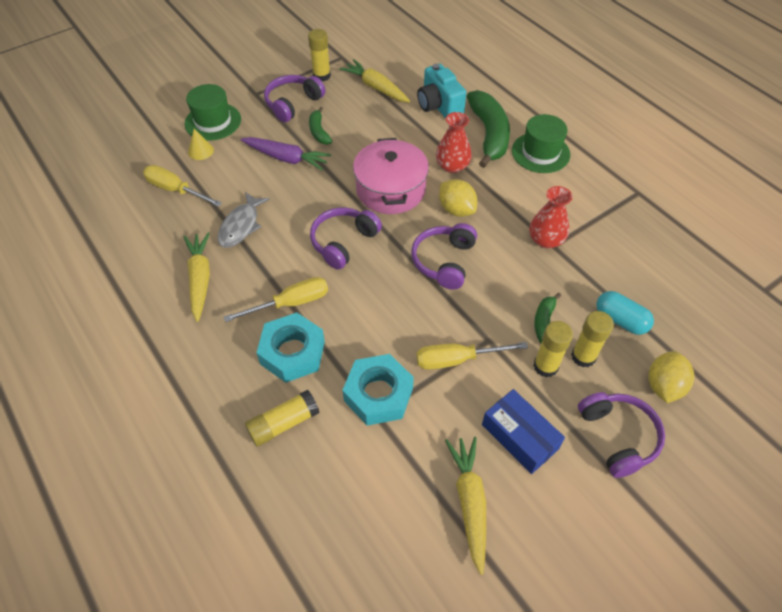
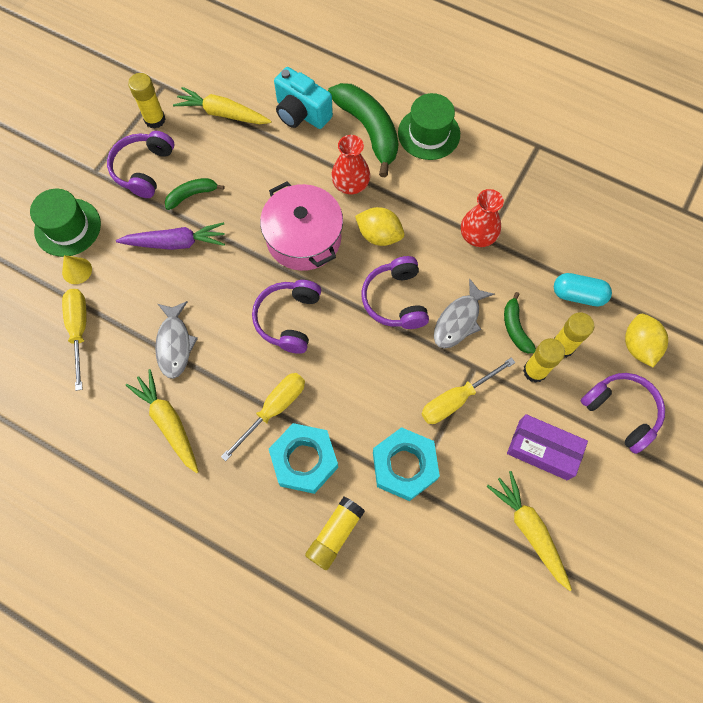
camera: 25 degrees left, 15 degrees up
(176, 190) = (79, 330): yellow screwdriver -> yellow screwdriver turned 75 degrees clockwise
(319, 131) = (192, 195): green banana -> green banana turned 105 degrees clockwise
(493, 298) = (458, 320): none -> grey fish
(519, 437) = (543, 450): blue box -> purple box

